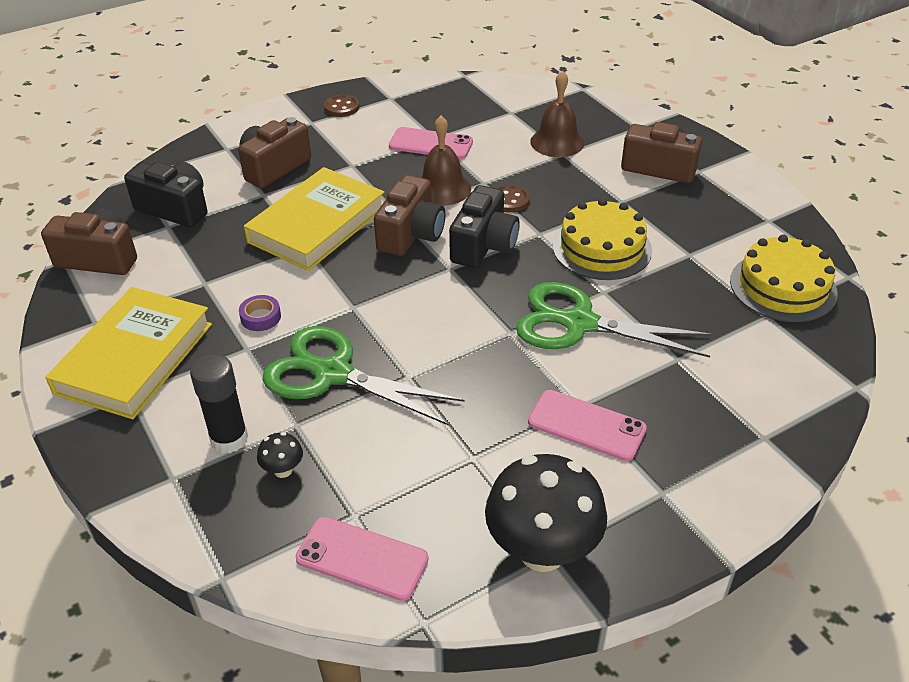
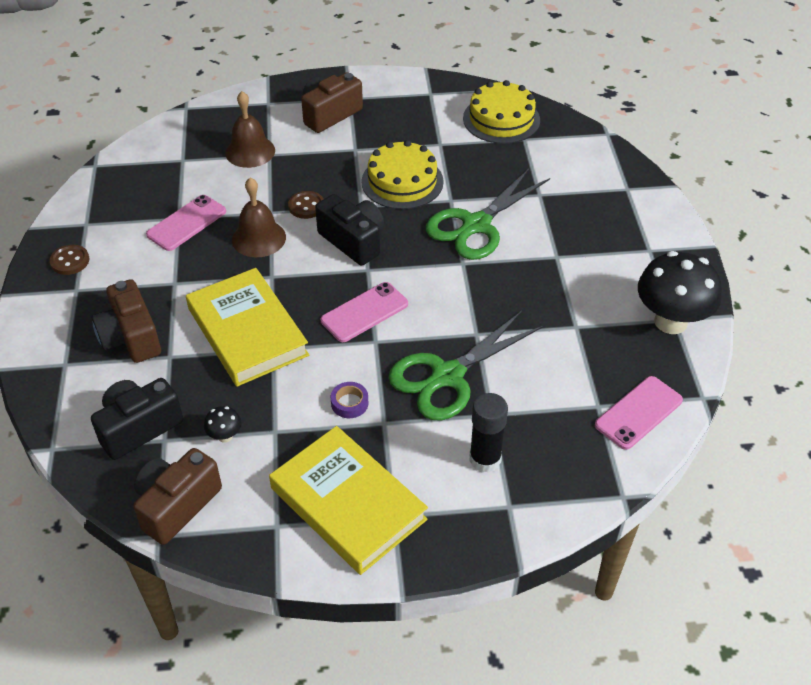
camera: 65 degrees left, 5 degrees up
(283, 470) = (535, 434): black mushroom -> black mushroom (225, 436)
(411, 234) = (307, 277): brown camera -> none
(586, 425) = (576, 260): pink phone -> pink phone (364, 312)

